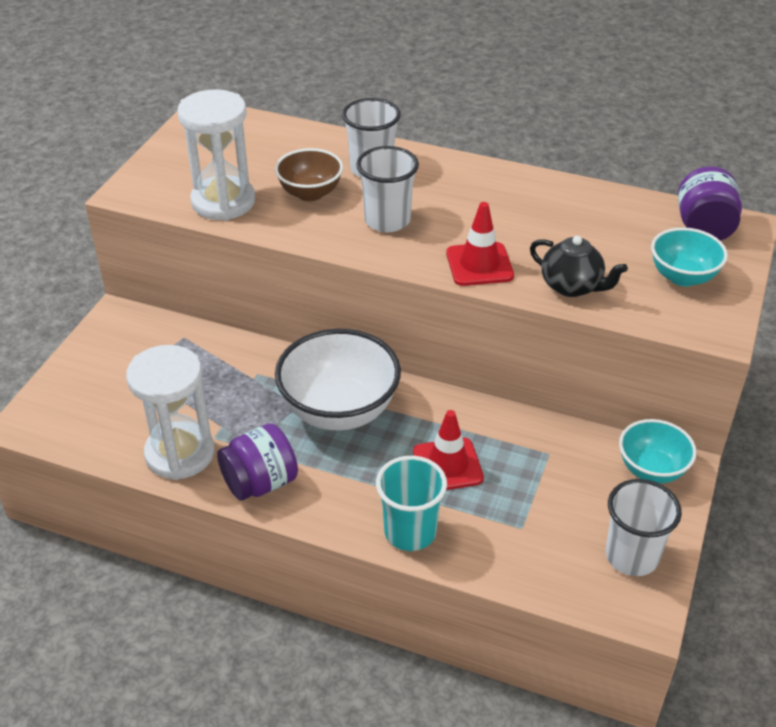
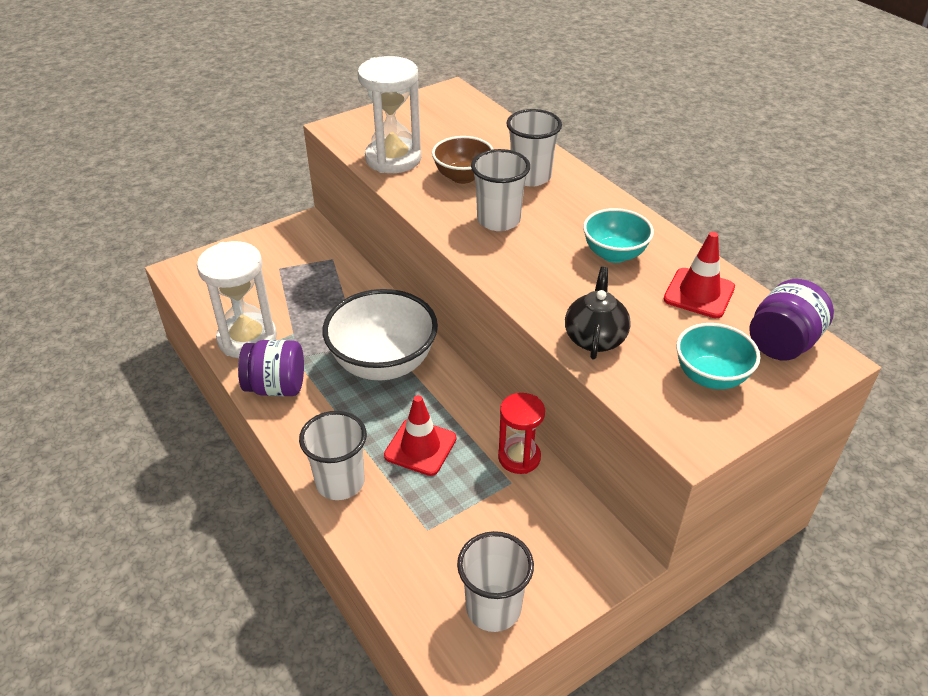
camera: 35 degrees right, 0 degrees up
(410, 532) = (340, 482): turquoise cup -> white cup
(479, 264) = (534, 285): red traffic cone -> red traffic cone (699, 293)
(535, 430) = (519, 457): none -> red hourglass
(572, 286) = (595, 338): black teapot -> black teapot turned 150 degrees counterclockwise
(651, 469) = (587, 546): turquoise bowl -> turquoise bowl (614, 254)

